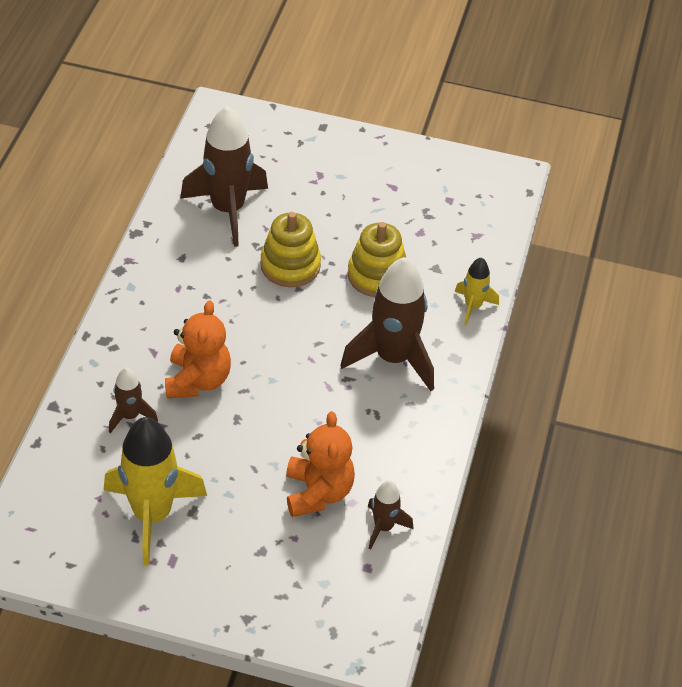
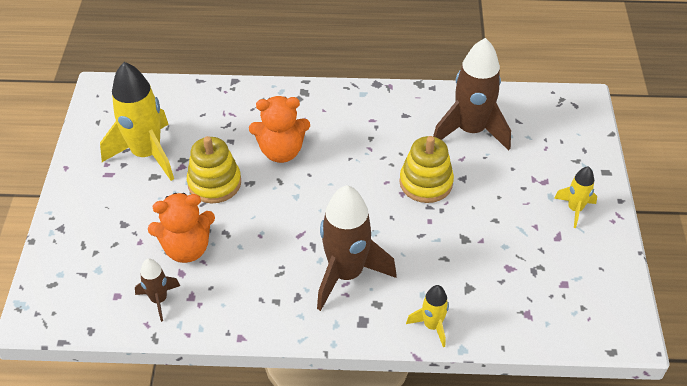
camera: 80 degrees right, 0 degrees up
(130, 416) = (236, 122): brown rocket -> none
(363, 164) = (574, 209): none -> yellow rocket
(377, 275) = (440, 245): yellow stacking toy -> yellow stacking toy (214, 183)

